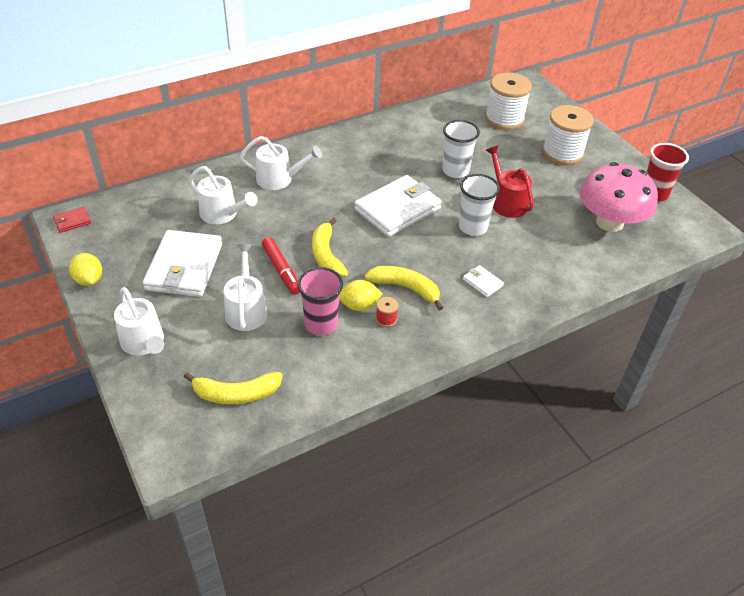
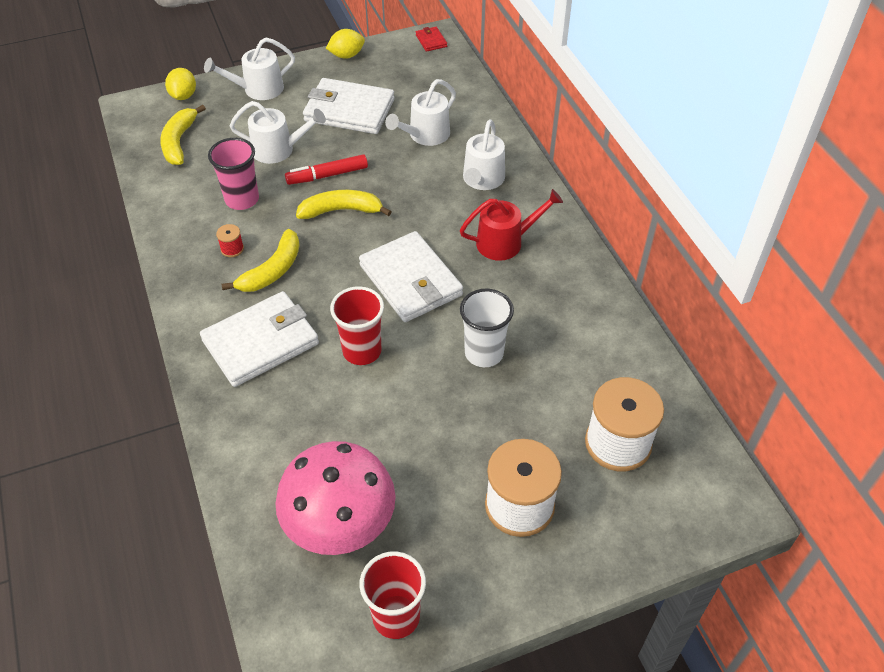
camera: 100 degrees right, 5 degrees up
(359, 305) = (258, 230): yellow lemon -> yellow lemon (183, 96)
(473, 227) = (362, 351): white cup -> red cup
(482, 282) = (261, 342): white wallet -> white wallet, size x2.34
(507, 202) = (406, 400): red watering can -> red watering can (505, 242)

